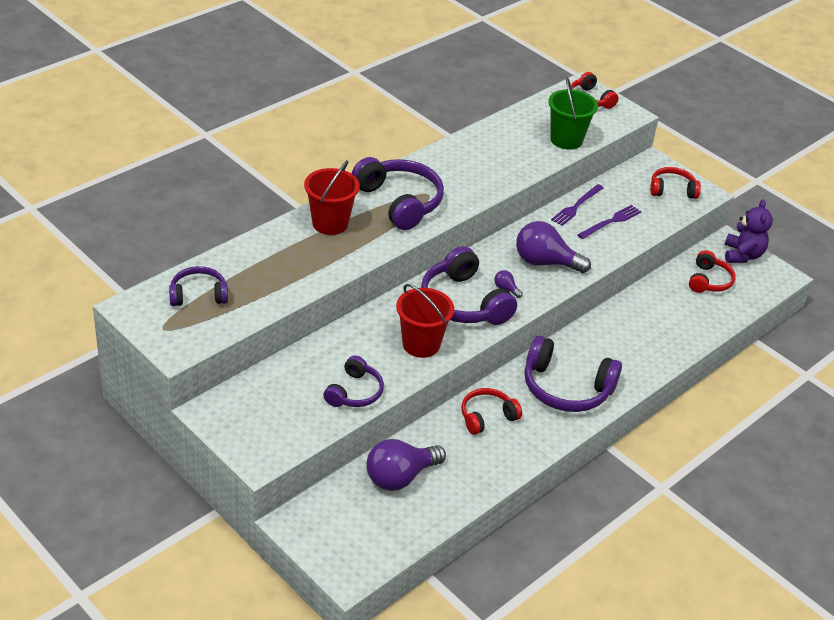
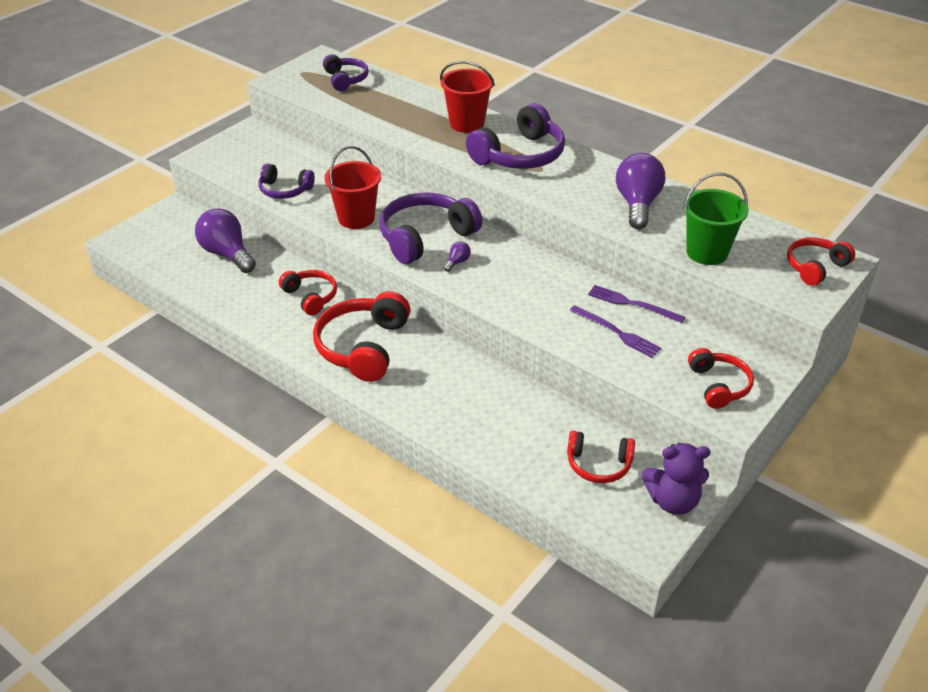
camera: 85 degrees right, 0 degrees up
(545, 262) = (514, 286): purple light bulb -> purple light bulb (637, 204)
(566, 388) = (363, 347): purple headphones -> red headphones

